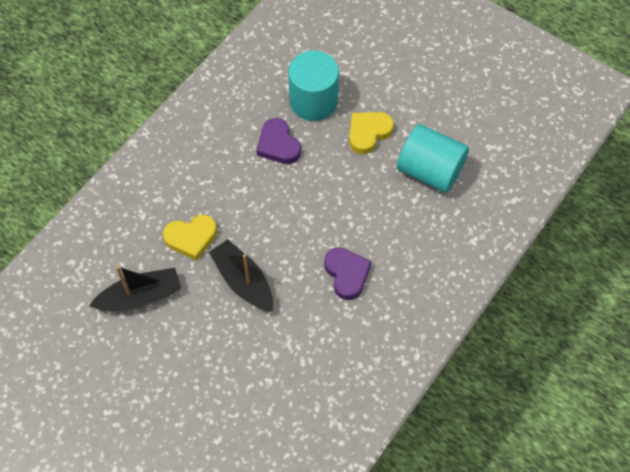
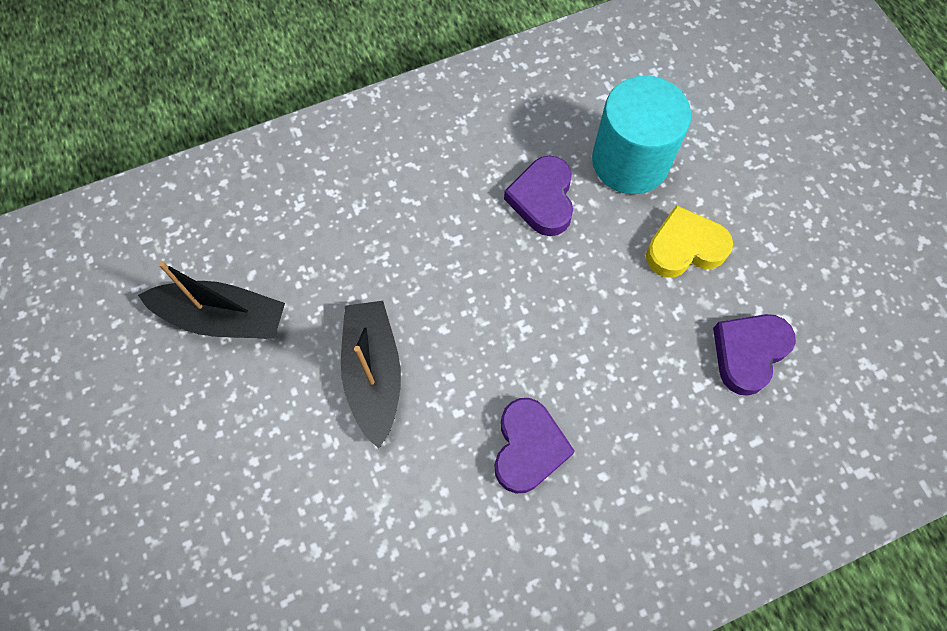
camera: 30 degrees right, 5 degrees up
(191, 238) = (342, 271): yellow heart -> none
(430, 171) = (748, 353): turquoise cylinder -> purple heart

